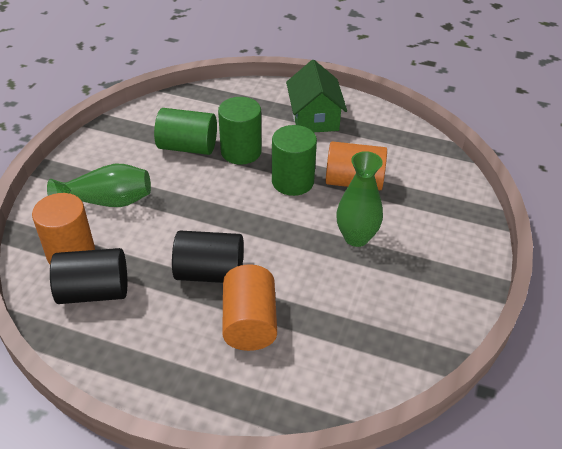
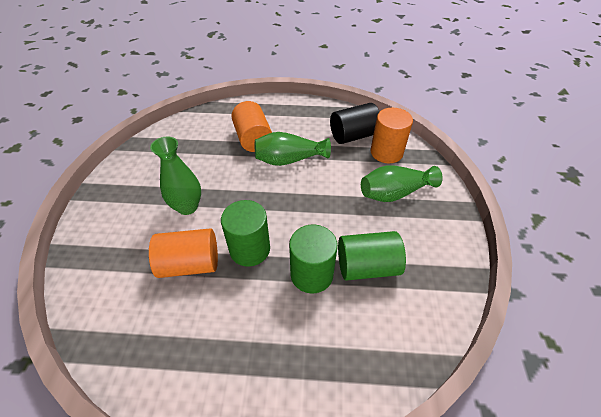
camera: 165 degrees right, 5 degrees up
(210, 273) = (289, 159): black cylinder -> green vase
(314, 117) = (243, 358): green house -> none

